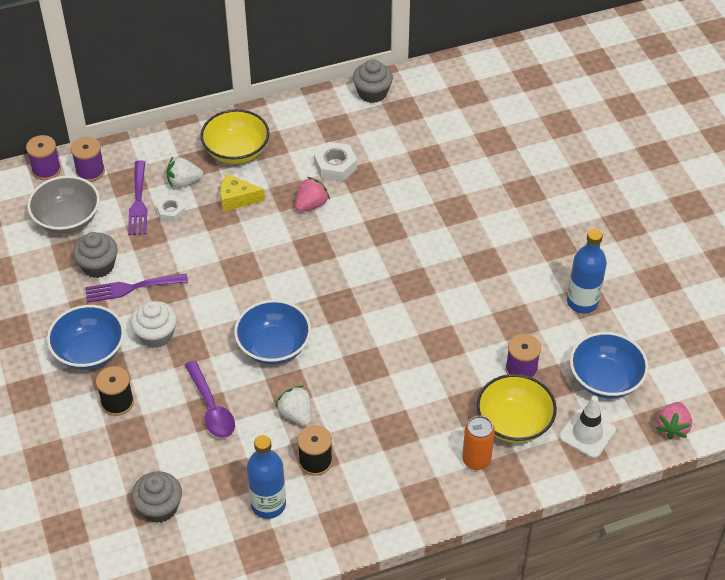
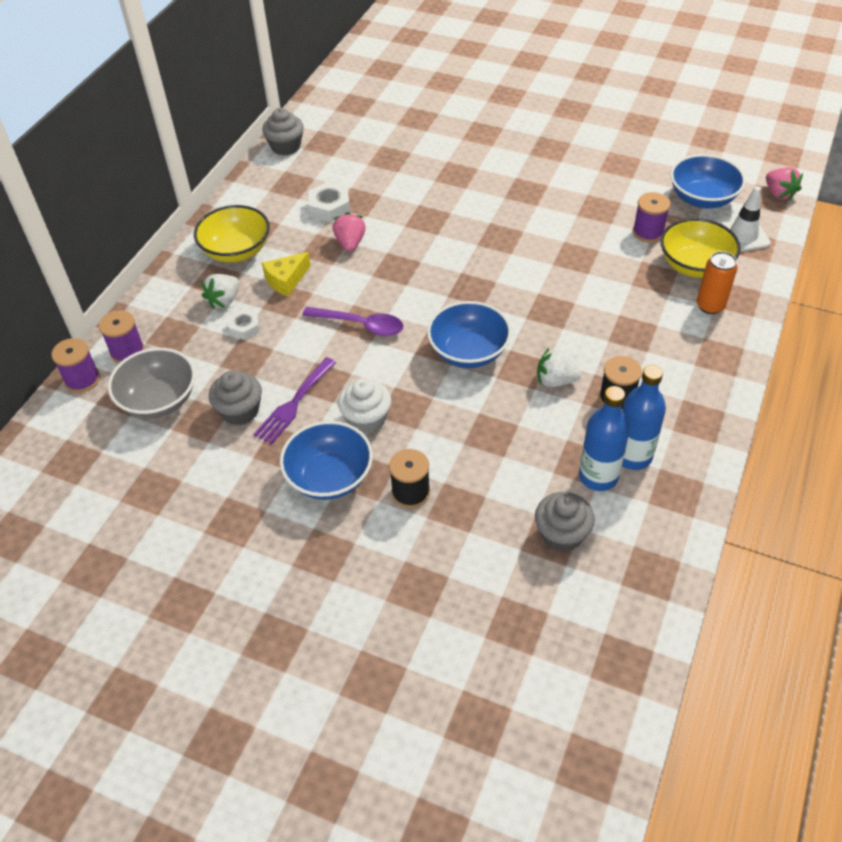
camera: 45 degrees left, 0 degrees up
(138, 202) = (205, 341): purple fork -> none
(211, 407) = (489, 430): purple spoon -> purple spoon (360, 325)
(582, 302) = (619, 167): blue bottle -> blue bottle (598, 476)

